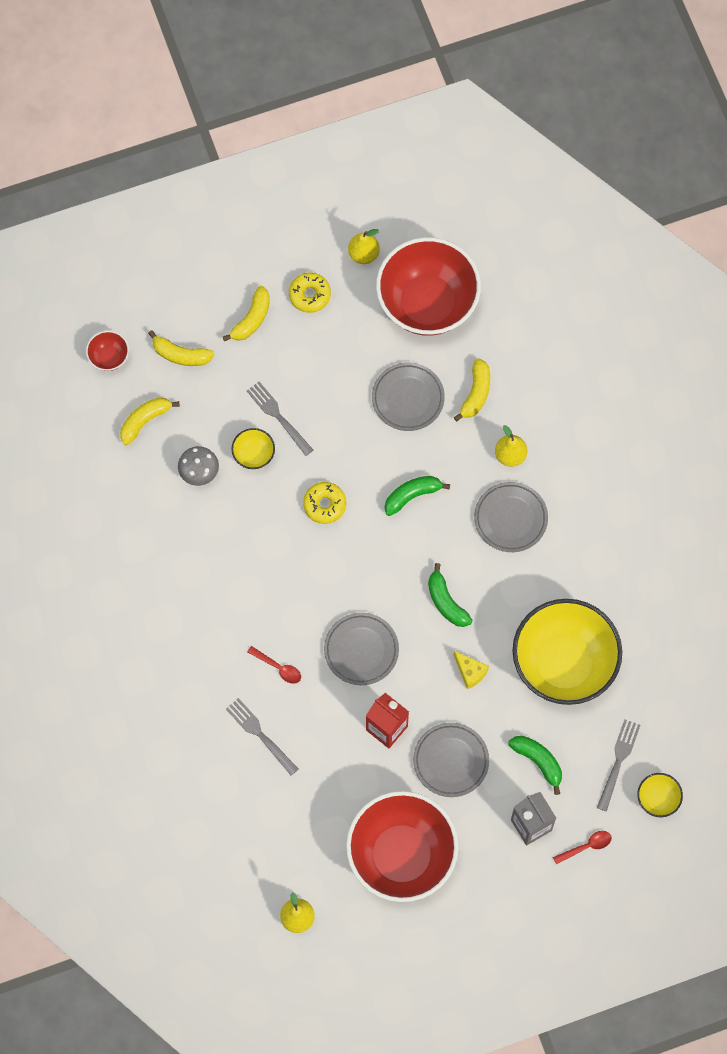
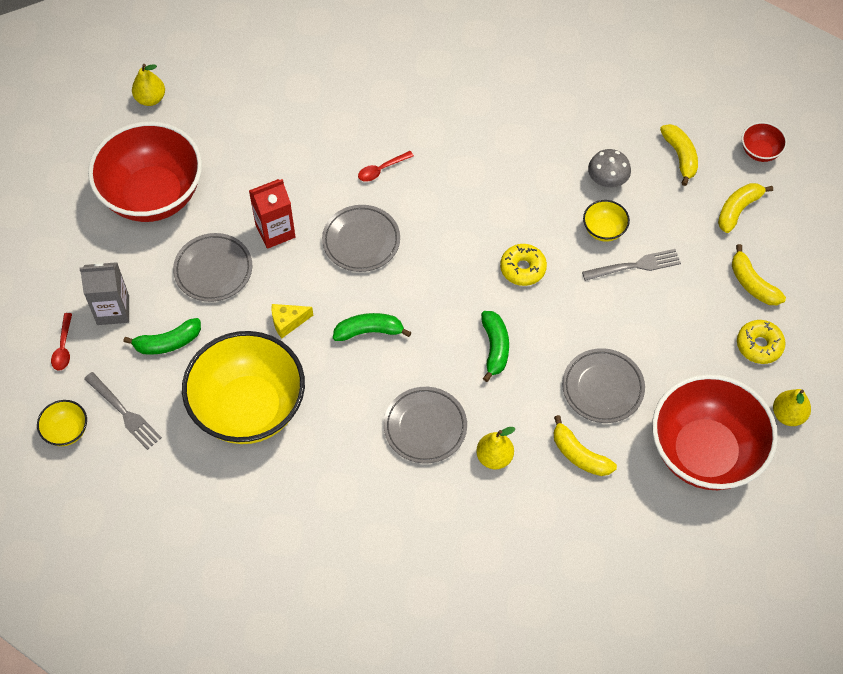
camera: 115 degrees right, 10 degrees down
(260, 734) = (327, 133): grey fork -> none

